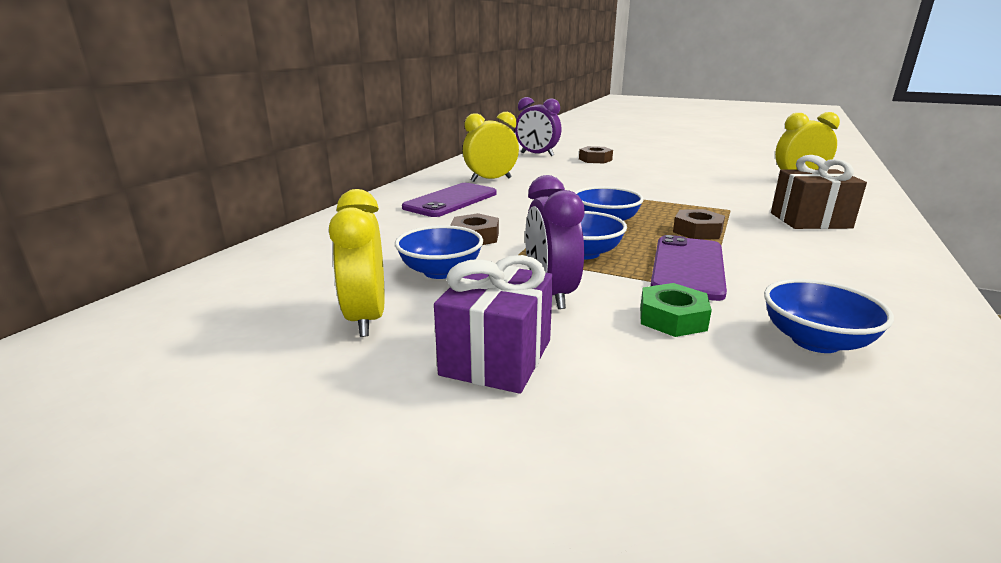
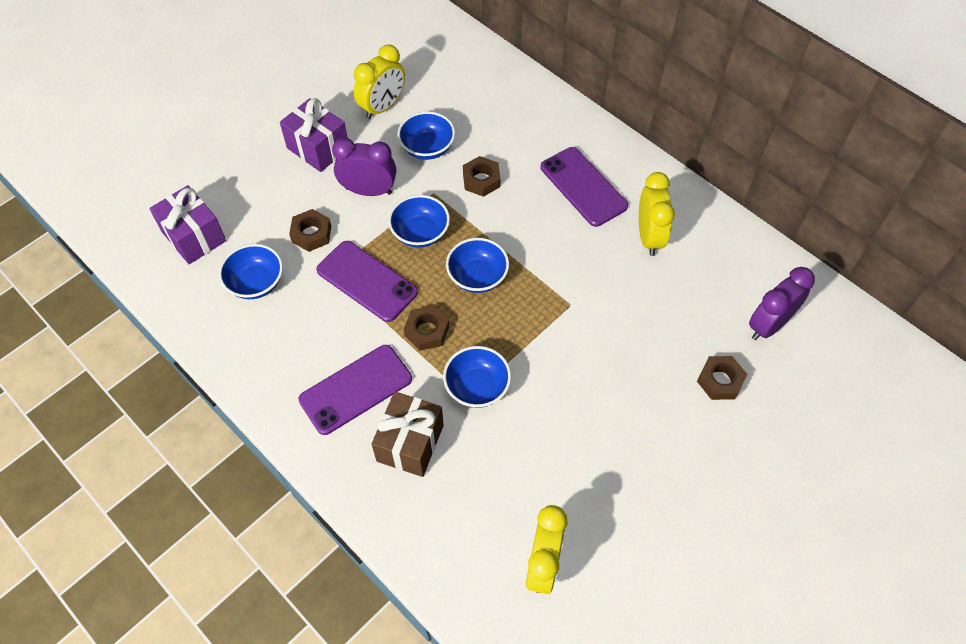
camera: 110 degrees right, 35 degrees up
(366, 318) = (382, 107): yellow clock -> yellow clock turned 120 degrees clockwise
(672, 318) = (311, 234): green nut -> brown nut
(715, 208) = (477, 387): none -> blue bowl
(814, 248) = (356, 389): none -> purple phone
(854, 448) = (194, 237): none -> purple gift

